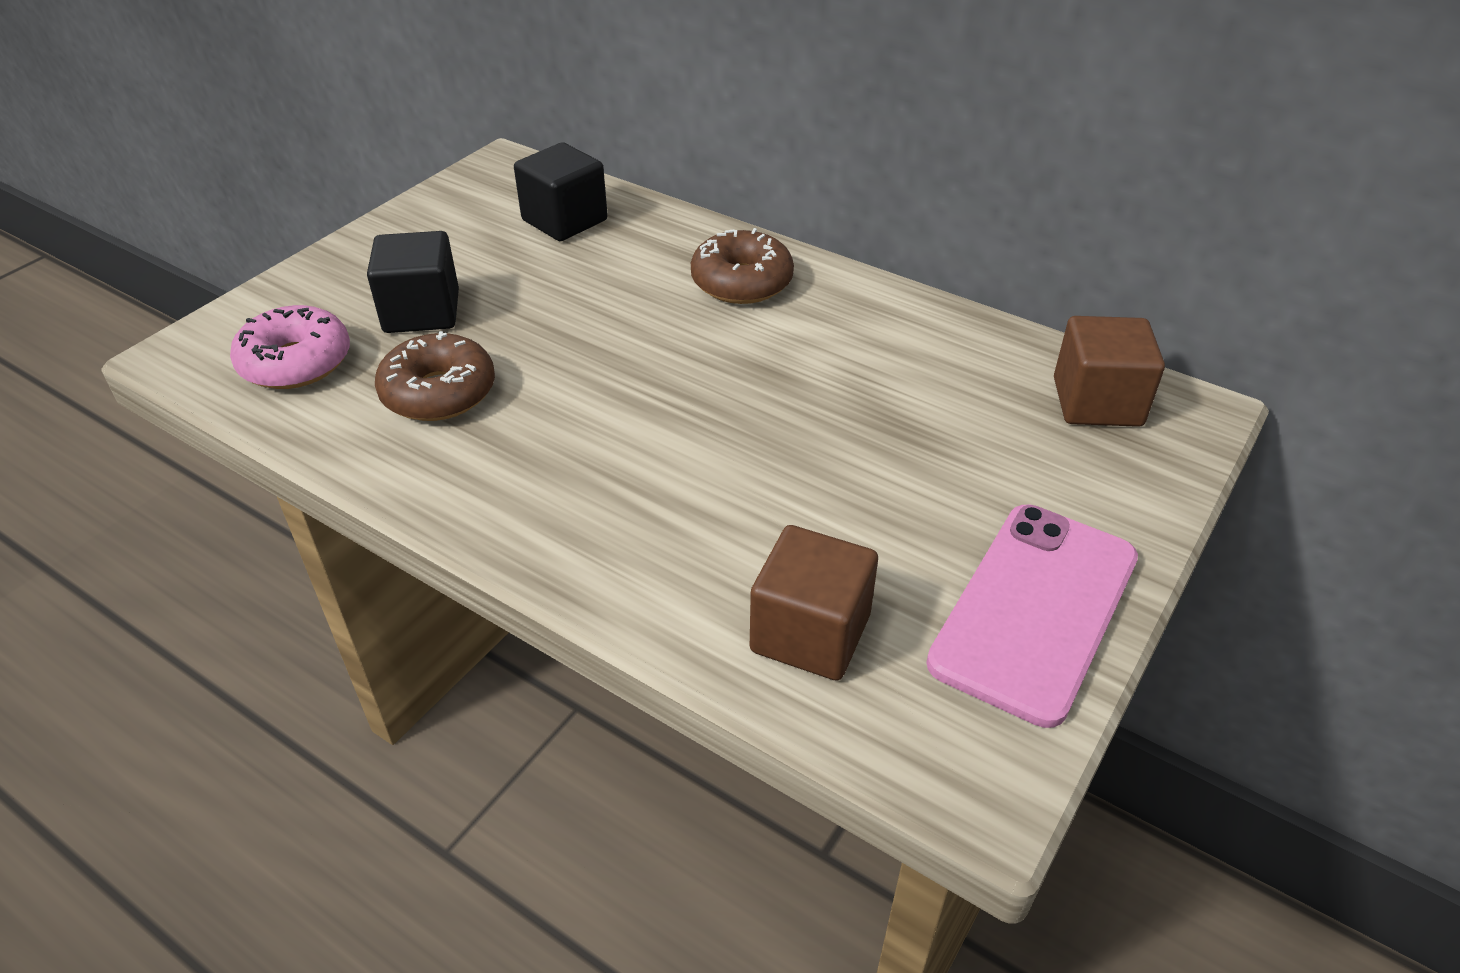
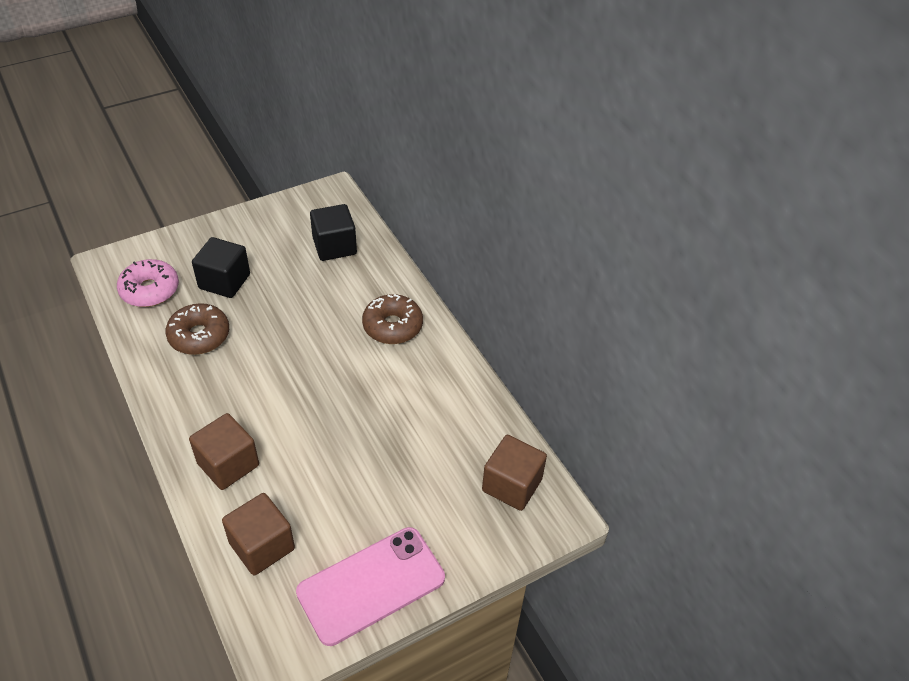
camera: 25 degrees right, 5 degrees up
(645, 543) = (228, 464): none -> brown cube

